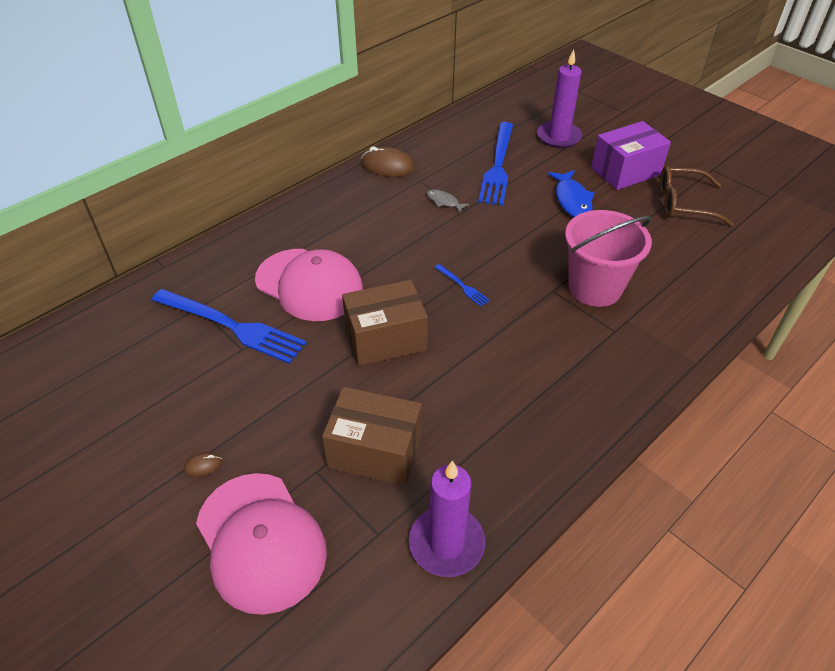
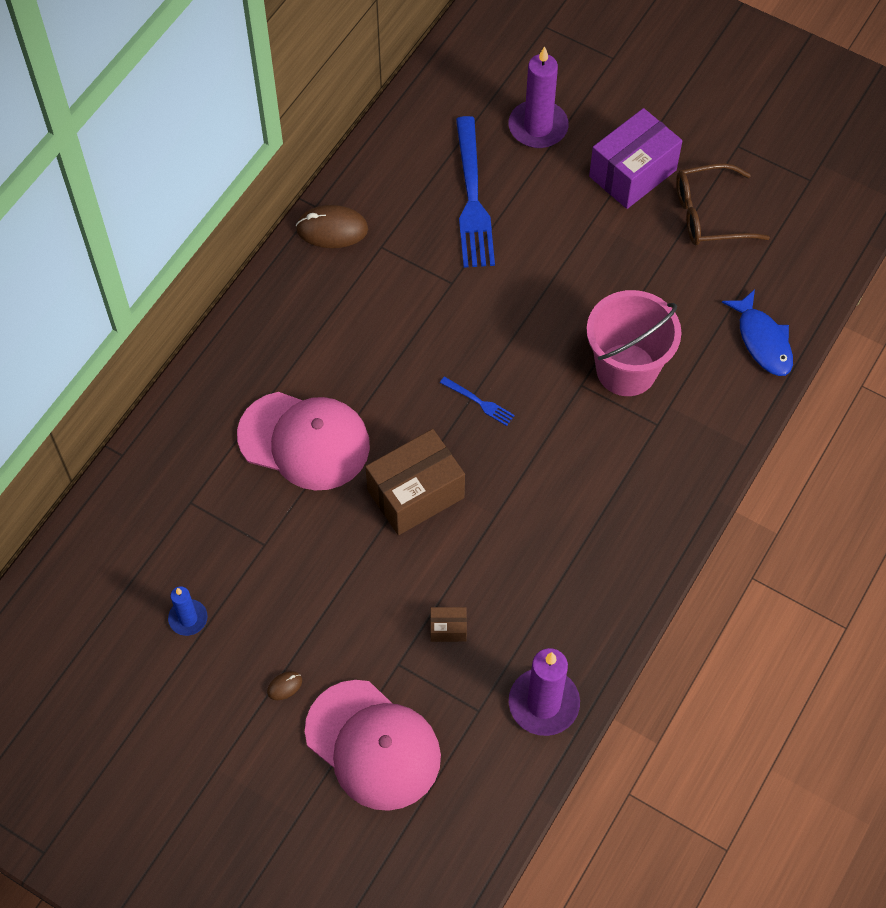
camera: 15 degrees left, 15 degrees up
(149, 390) = (188, 618): none -> blue candle
(232, 326) = (241, 518): blue fork -> none
(375, 451) = (448, 629): brown box -> brown box, size x0.44
(444, 202) = (422, 276): grey fish -> none
(572, 200) = (576, 238): blue fish -> blue fish (762, 341)

